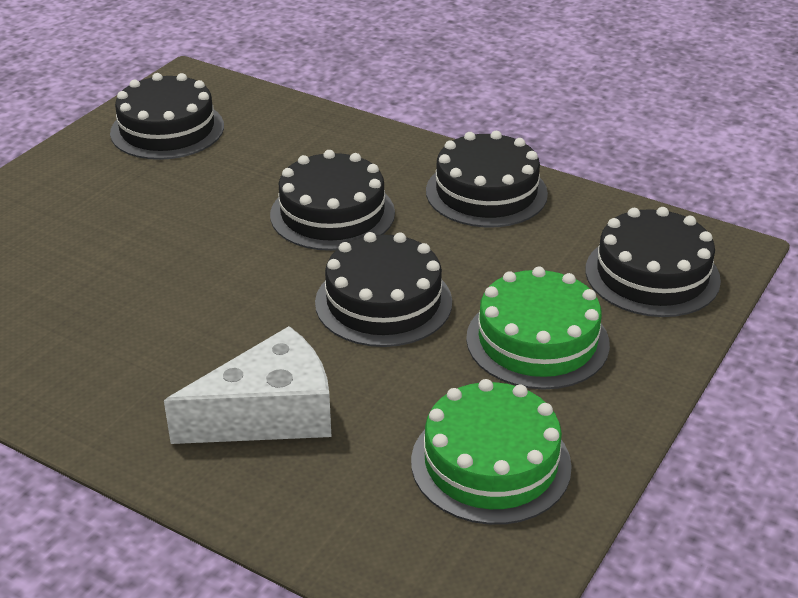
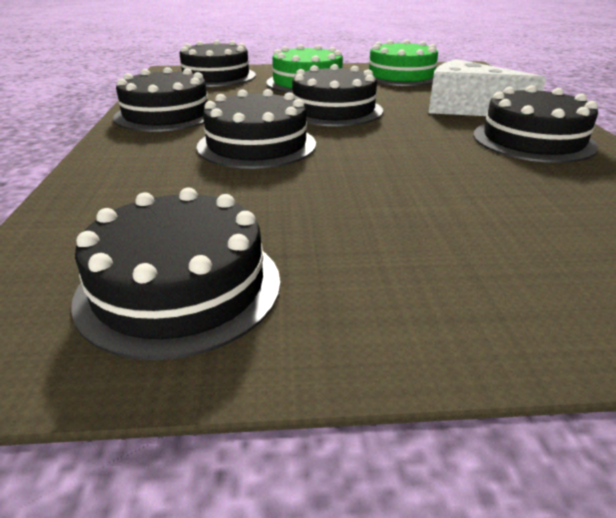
camera: 125 degrees left, 5 degrees down
(131, 383) = (533, 140): none -> black cake

